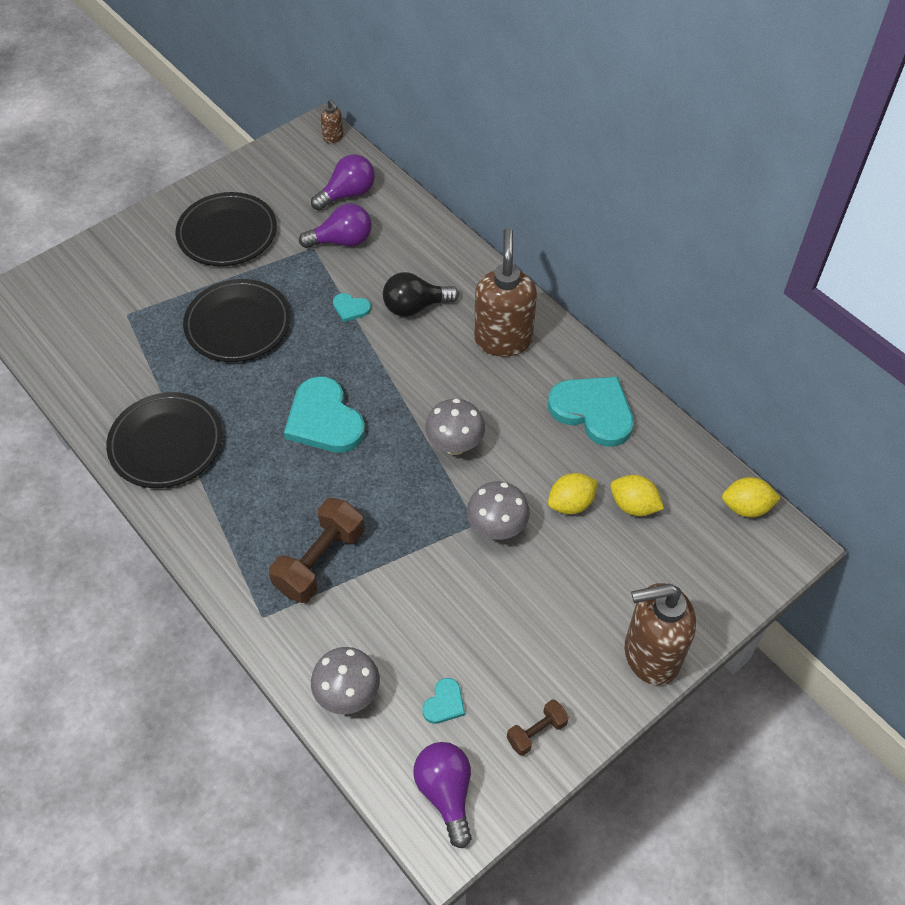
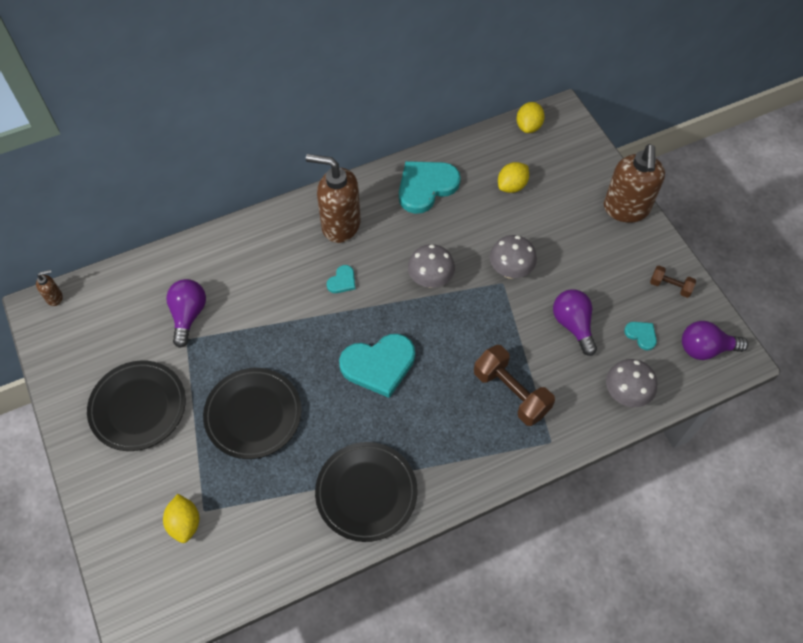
camera: 75 degrees left, 5 degrees up
(348, 194) = (133, 300): purple light bulb -> purple light bulb (573, 325)
(350, 308) = (268, 323): turquoise heart -> turquoise heart (342, 281)
(415, 307) = (284, 276): black light bulb -> none
(536, 732) = (670, 286): brown dumbbell -> brown dumbbell turned 45 degrees counterclockwise
(571, 504) = (501, 221): yellow lemon -> yellow lemon (185, 523)

